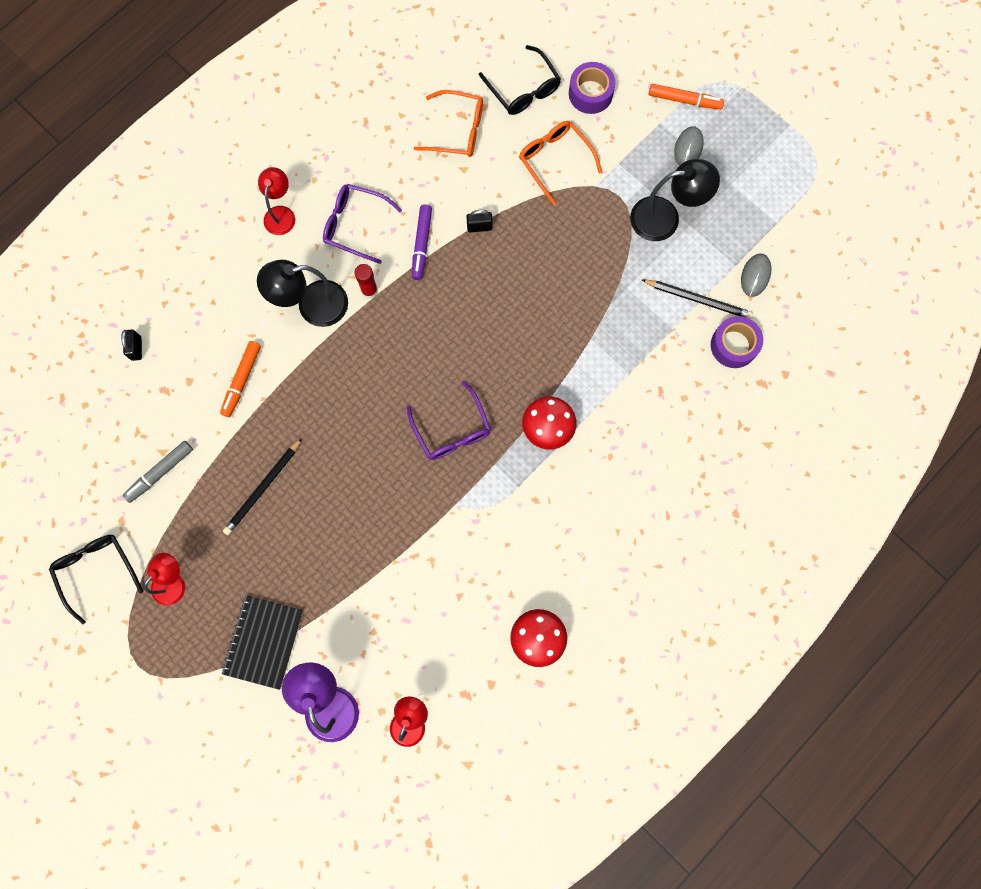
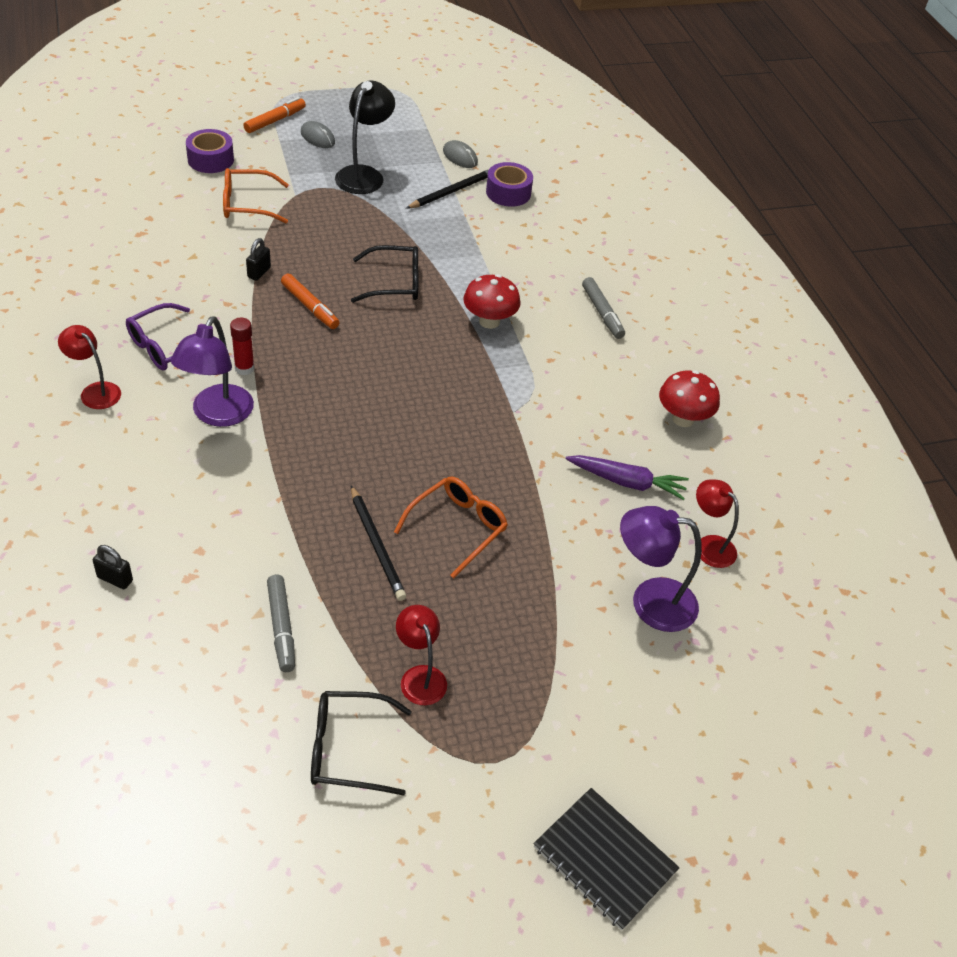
camera: 65 degrees left, 30 degrees down
(242, 380) = (242, 506): orange marker -> orange marker (310, 307)
(263, 642) = (548, 626): black notebook -> black notebook (604, 859)
(312, 306) = (217, 415): black lamp -> purple lamp
(422, 244) = (236, 314): purple marker -> none
(436, 628) = (626, 482): none -> purple carrot
(451, 429) = (437, 380): purple glasses -> none
(457, 130) = (152, 242): orange glasses -> orange glasses (457, 528)
(523, 89) = (161, 190): black glasses -> black glasses (394, 283)
(624, 510) = (602, 313): none -> grey marker

